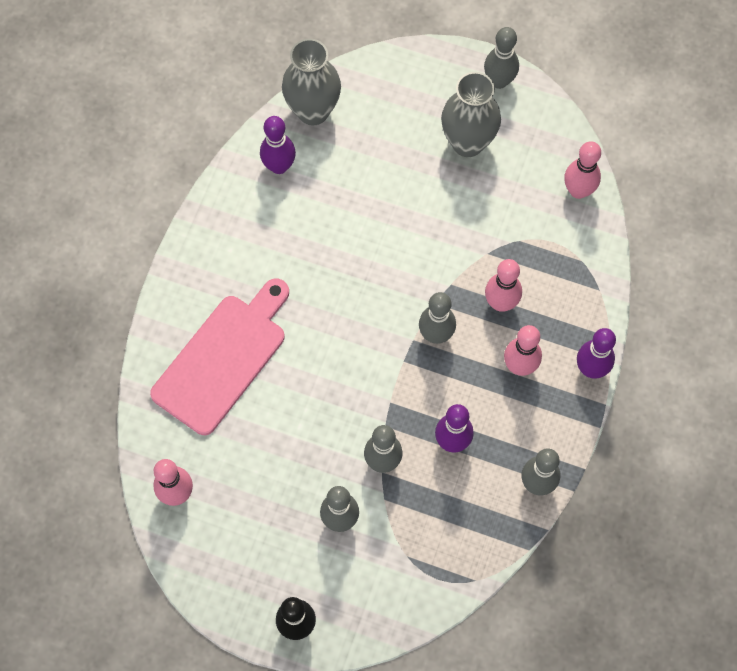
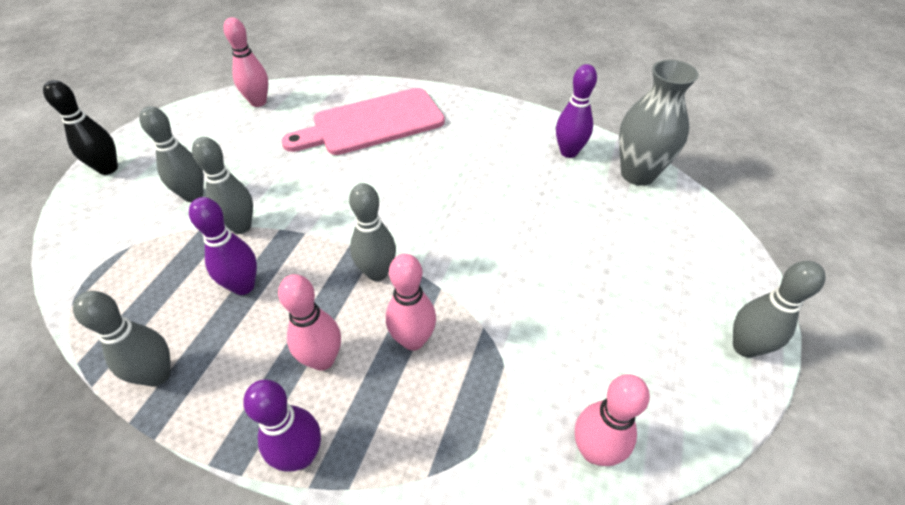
camera: 90 degrees right, 20 degrees down
(223, 359) = (372, 123): pink cutting board -> pink cutting board turned 120 degrees clockwise
(467, 143) = (638, 308): grey vase -> none

